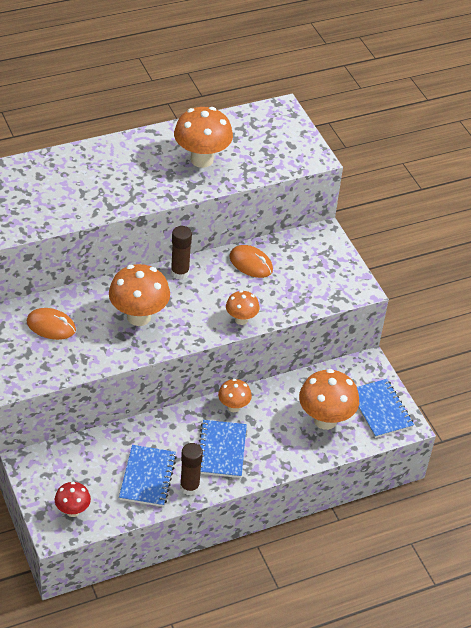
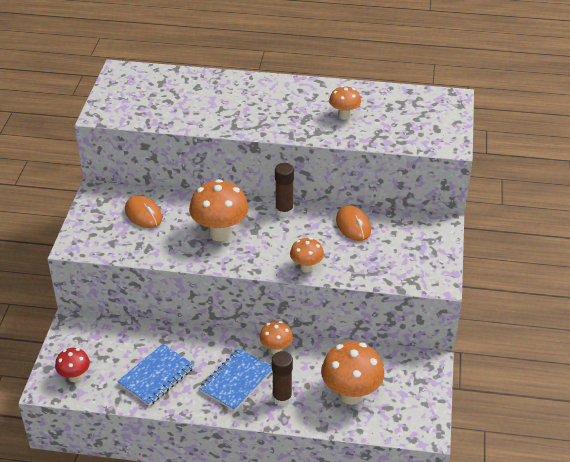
camera: 35 degrees right, 5 degrees down
(189, 487) = (184, 400): brown glue stick -> brown glue stick (282, 398)
(201, 159) = (344, 115): orange mushroom -> orange mushroom, size x0.56
(380, 410) = (411, 407): blue notebook -> none

